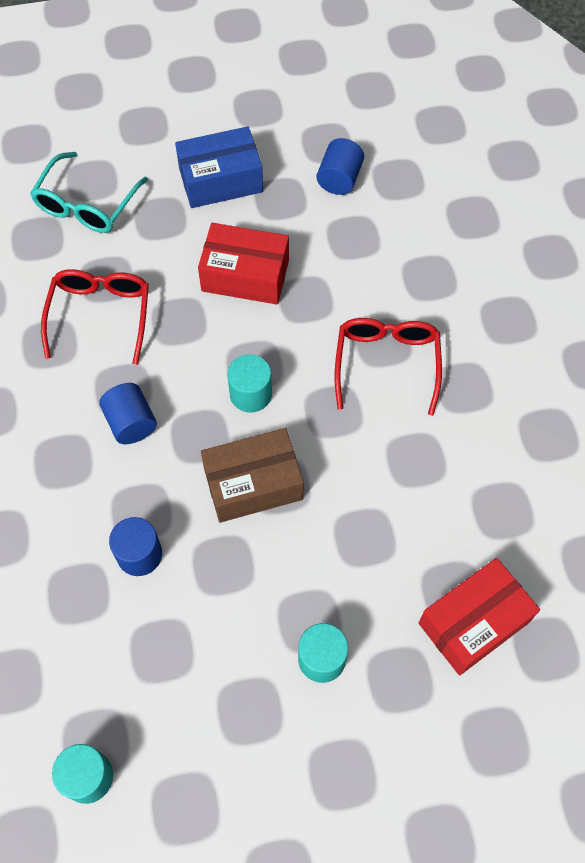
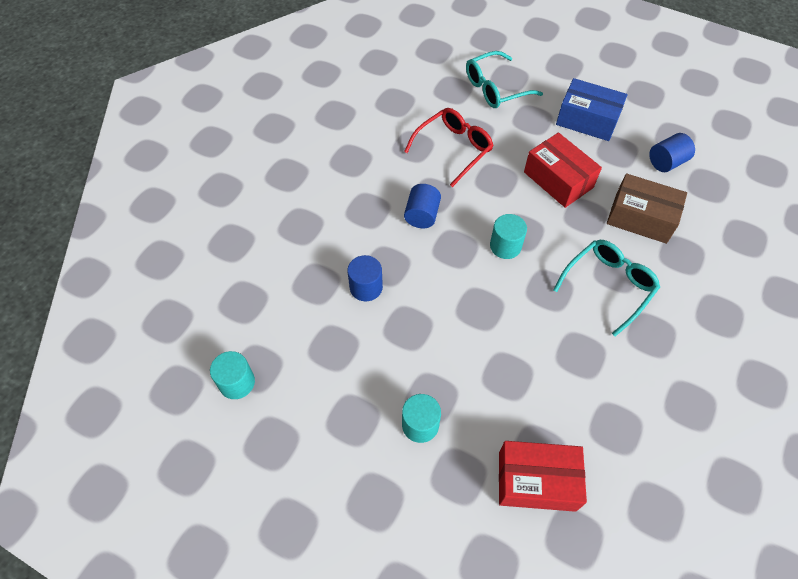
camera: 40 degrees right, 5 degrees down
(253, 484) = (464, 296): brown box -> brown box (641, 218)
(386, 364) = (608, 286): red glasses -> turquoise glasses

